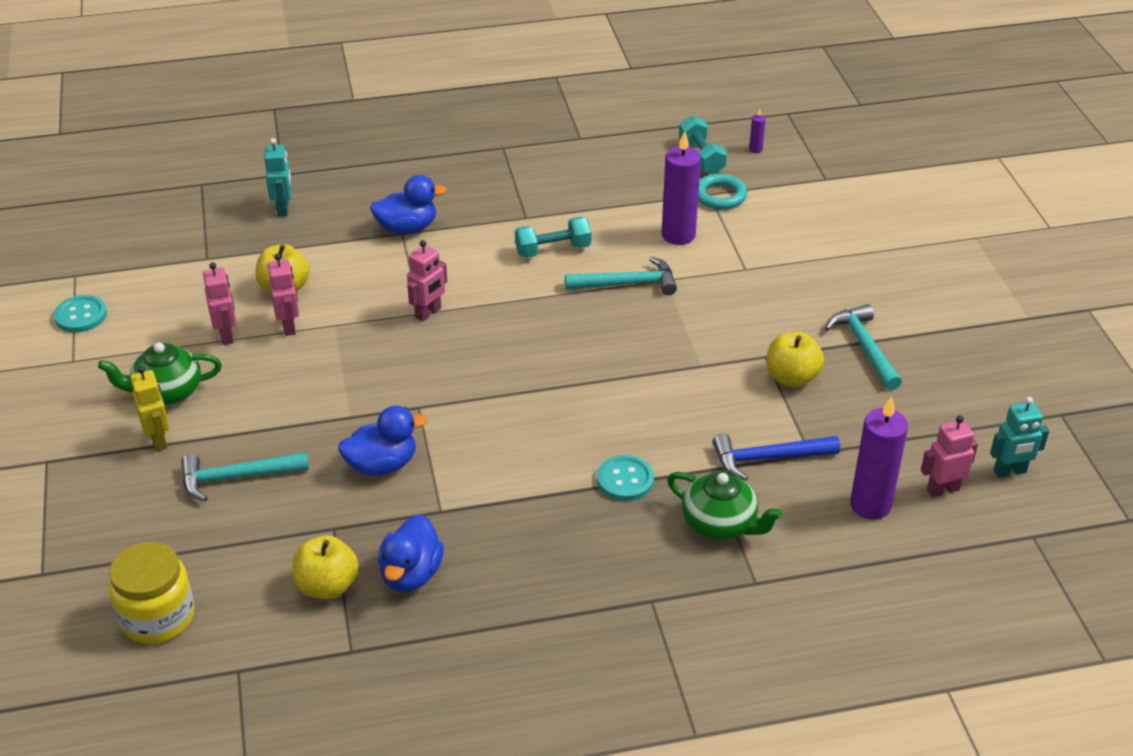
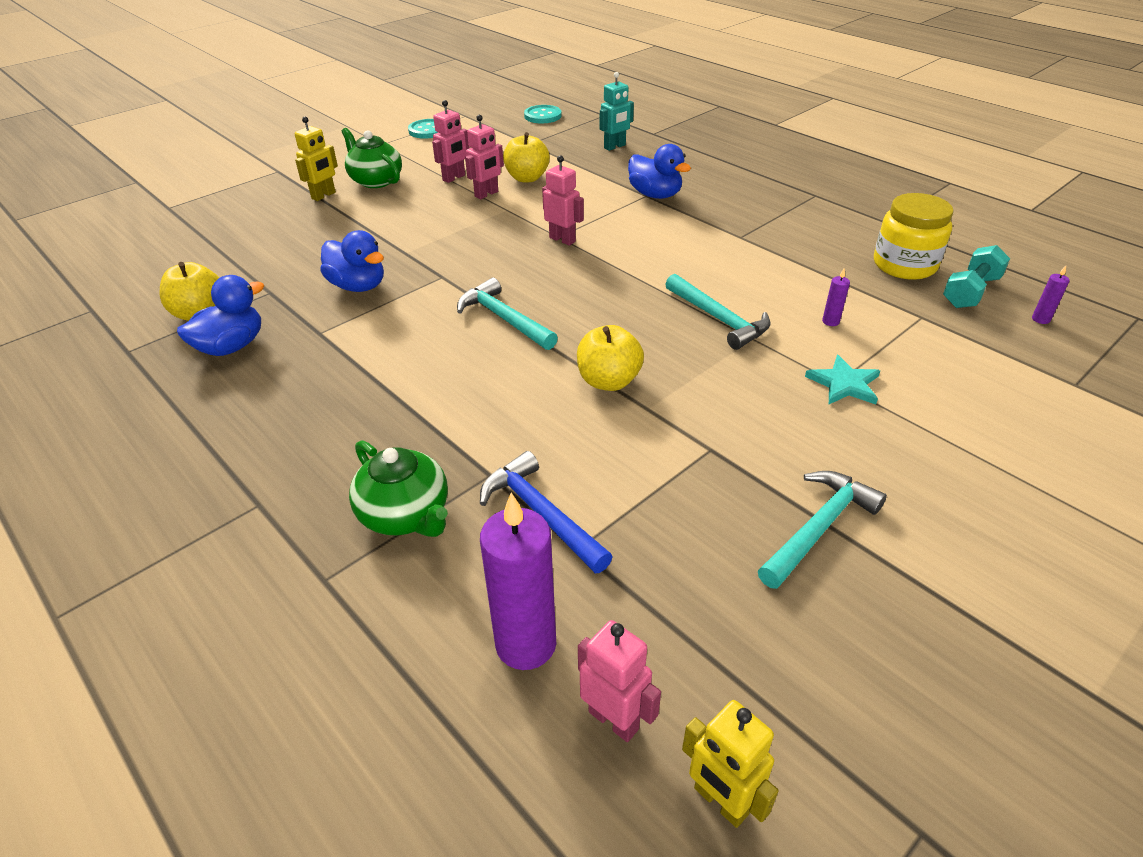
camera: 60 degrees right, 0 degrees up
(157, 617) = (139, 259): yellow jar -> yellow jar (904, 265)
(237, 477) = (303, 235): turquoise hammer -> turquoise hammer (504, 319)
(411, 574) = (231, 346): blue duck -> blue duck turned 150 degrees clockwise
(428, 313) = (562, 239): pink robot -> pink robot turned 150 degrees counterclockwise
(553, 250) = (715, 264): turquoise dumbbell -> none
(625, 480) = (430, 420): turquoise button -> turquoise button (542, 116)
(678, 235) = (830, 321): purple candle -> purple candle, size x0.42
(720, 195) = (929, 324): turquoise ring -> none
(720, 524) = (406, 514): green teapot -> green teapot turned 45 degrees counterclockwise
(749, 267) = (844, 384): none -> turquoise star
(792, 377) = (697, 483): yellow apple -> yellow apple (608, 381)
(1010, 471) = (720, 801): turquoise robot -> yellow robot

